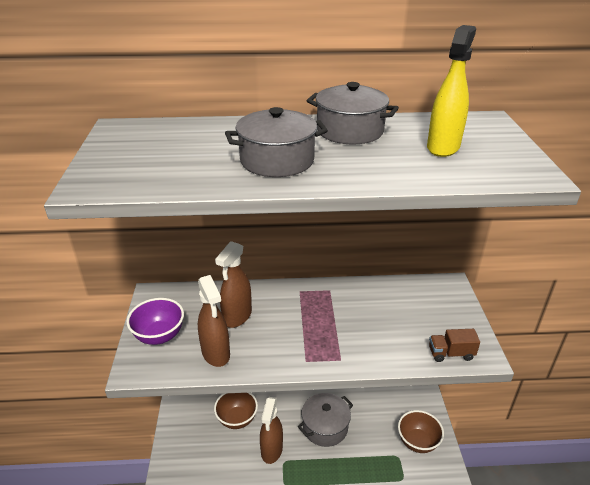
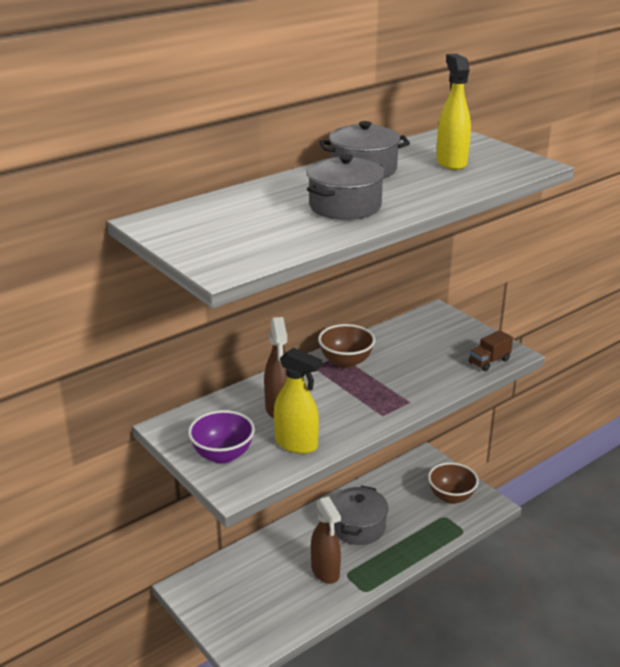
camera: 35 degrees left, 5 degrees down
(216, 353) = (296, 444): brown spray bottle -> yellow spray bottle
(237, 419) = (263, 565): brown bowl -> brown bowl (346, 362)

